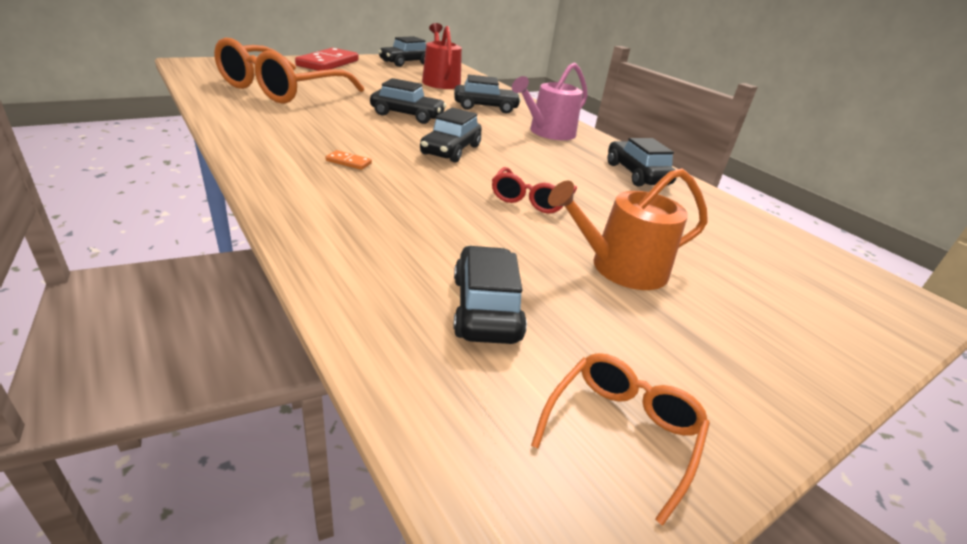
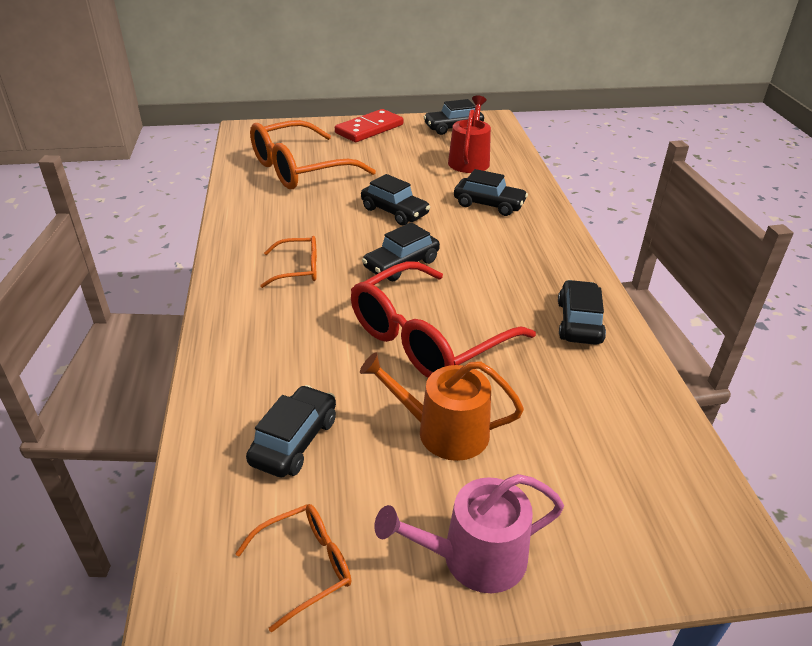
camera: 30 degrees right, 5 degrees up
(348, 162) = (298, 269): orange domino -> orange glasses
(530, 199) = (428, 337): red glasses -> red glasses, size x2.07
(548, 132) = (529, 249): pink watering can -> pink watering can (473, 557)

